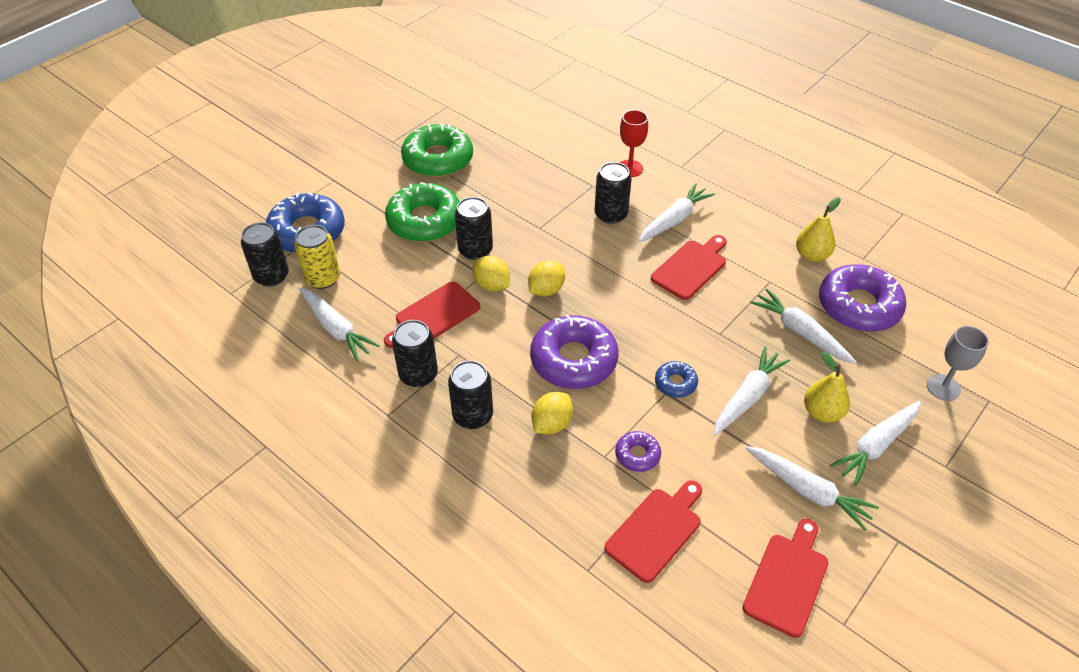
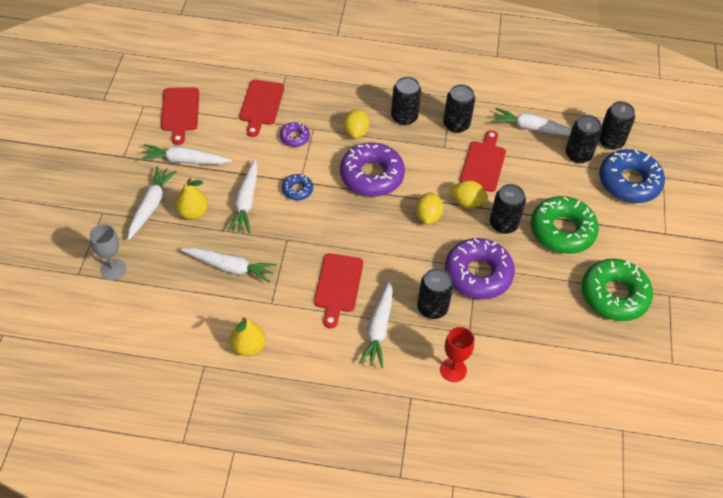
camera: 145 degrees right, 5 degrees up
(322, 278) = (578, 155): yellow can -> black can
(858, 306) = (193, 312): purple donut -> purple donut (478, 274)

